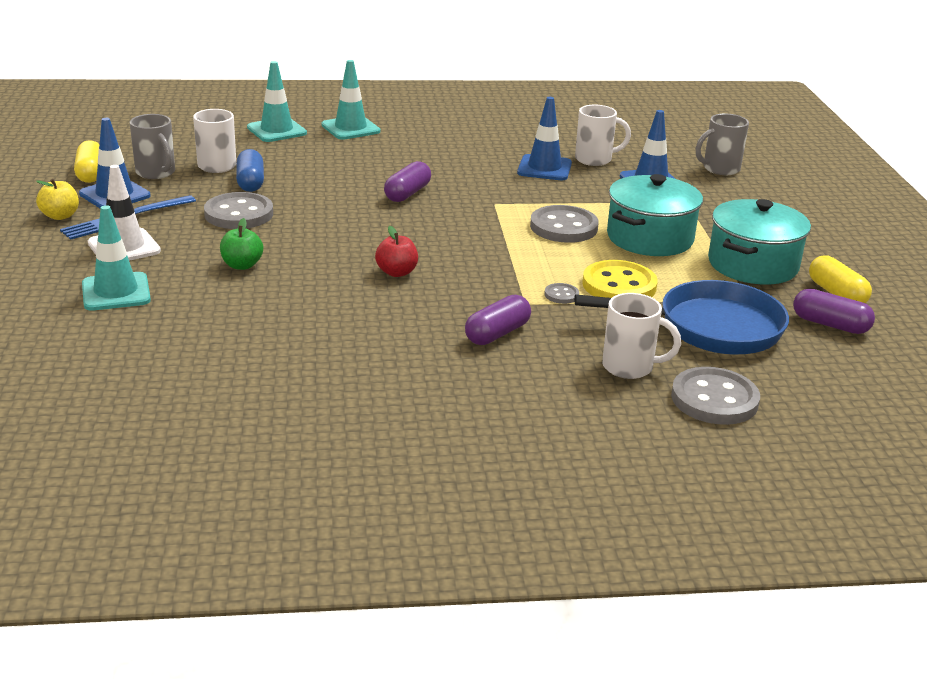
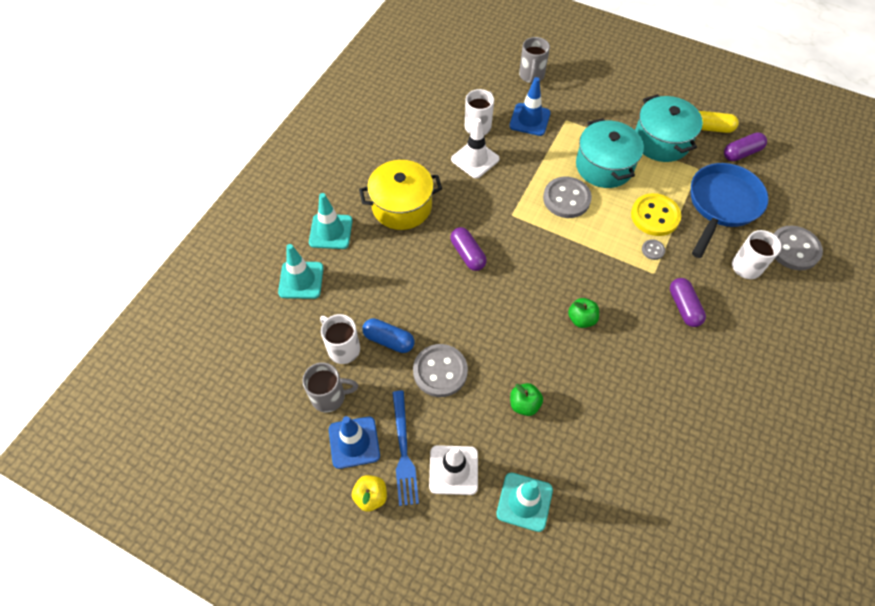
camera: 55 degrees left, 30 degrees up
(90, 173) = (299, 445): yellow capsule -> none
(397, 272) = (581, 319): red apple -> green apple
(426, 150) = (402, 206): none -> yellow pot
(544, 168) = (475, 159): blue traffic cone -> white traffic cone

